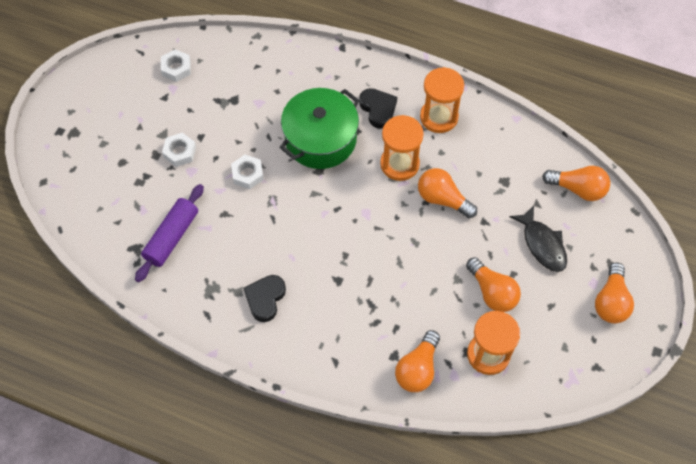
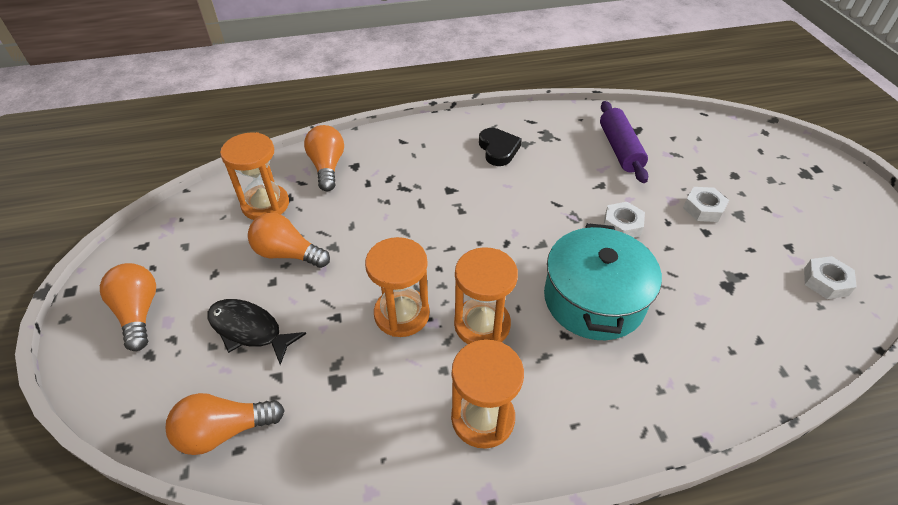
camera: 145 degrees right, 15 degrees down
(320, 139) = (593, 299): green pot -> turquoise pot
(378, 109) = (568, 378): black heart -> none
(442, 199) = (402, 314): orange light bulb -> orange hourglass

